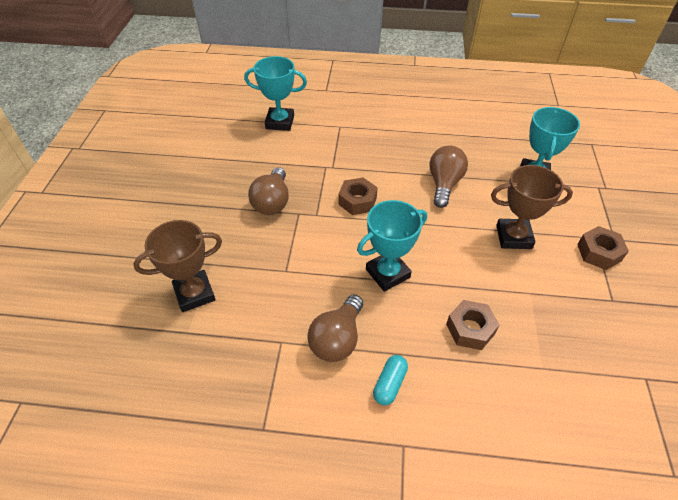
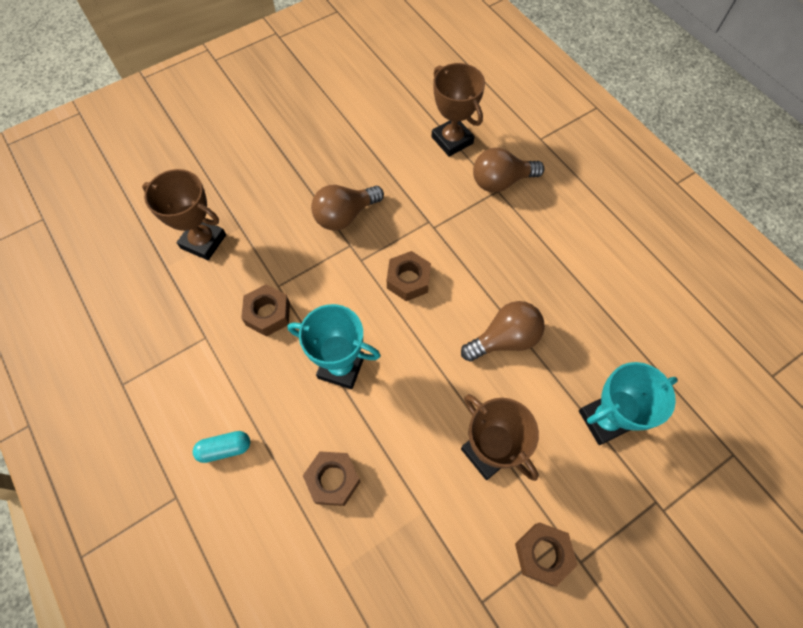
camera: 50 degrees right, 15 degrees up
(280, 122) = (452, 140): turquoise trophy -> brown trophy
(302, 290) = (268, 314): none -> brown nut
(337, 339) = (239, 377): brown light bulb -> brown light bulb (501, 181)

